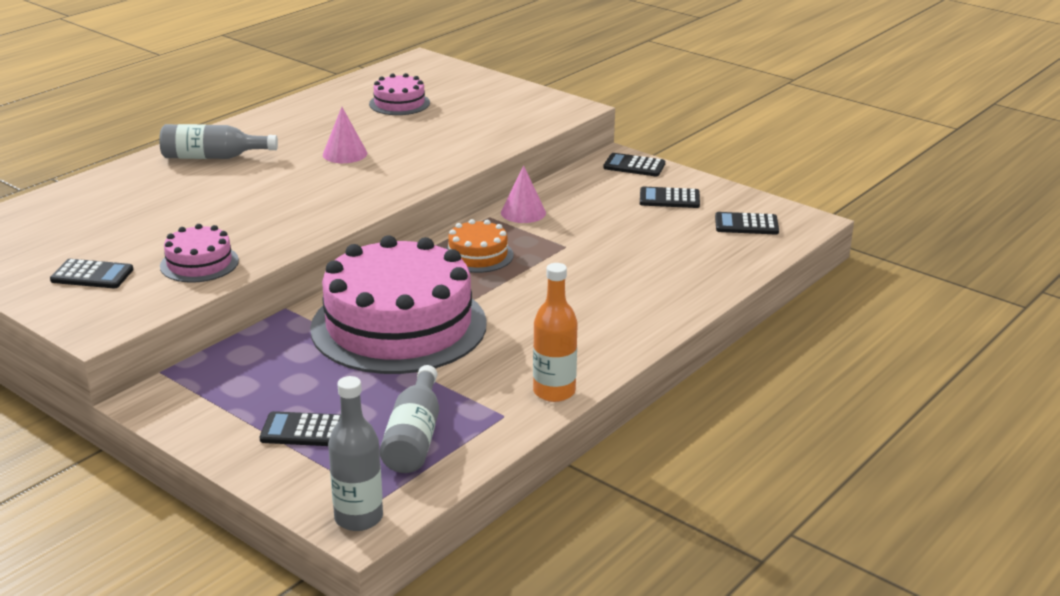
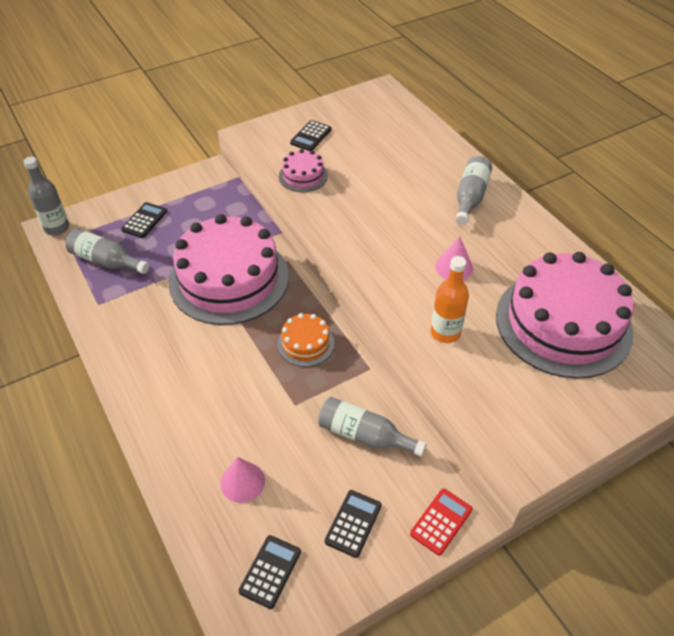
camera: 110 degrees right, 20 degrees up
(399, 103) = (563, 323): pink cake -> pink cake, size x2.26
(523, 212) = (368, 393): pink cone -> pink cone (242, 482)
(554, 392) = (104, 334): orange bottle -> orange bottle (445, 332)
(574, 207) = (364, 435): none -> grey bottle
(634, 166) = (441, 521): black calculator -> red calculator

